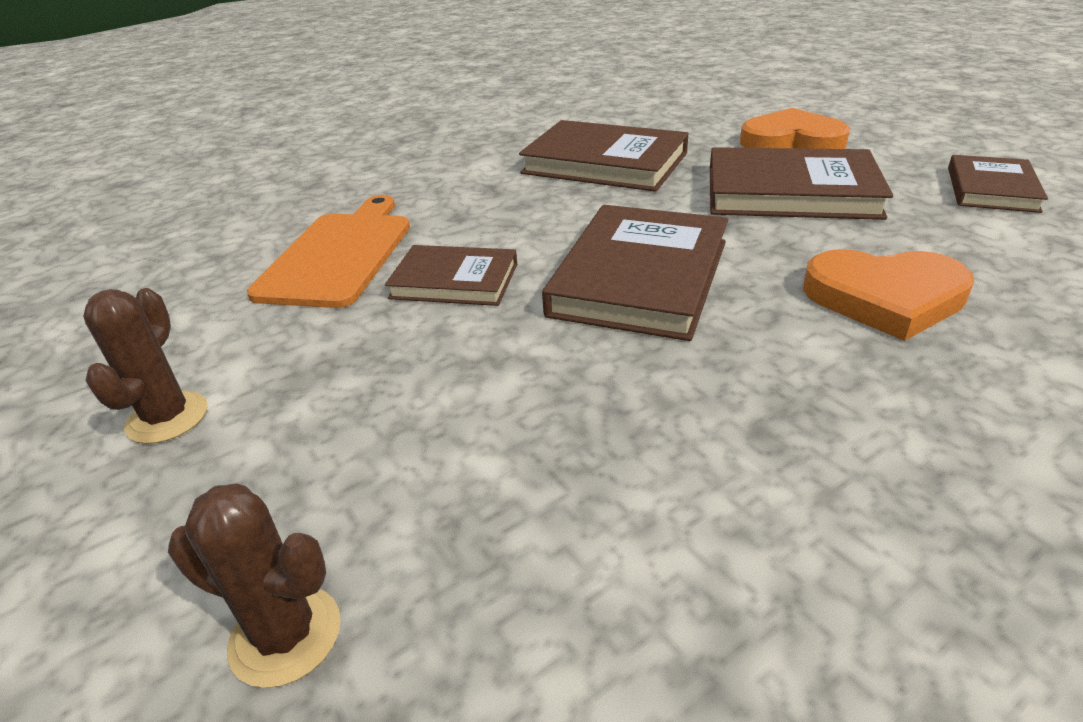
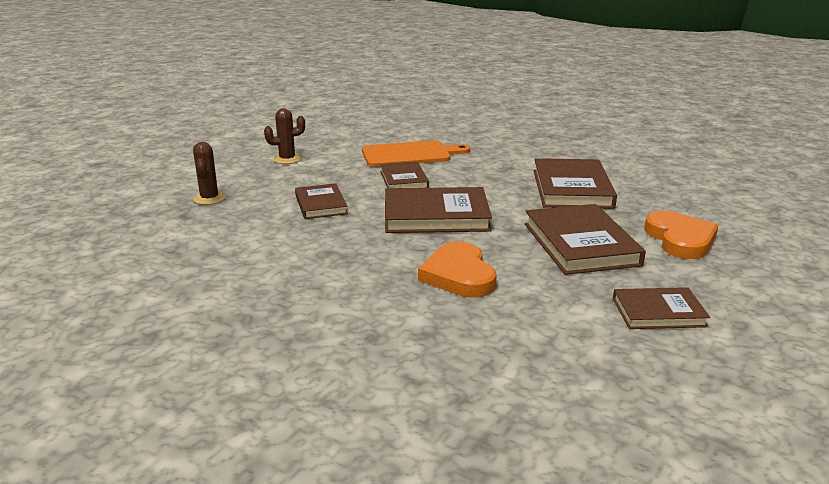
camera: 65 degrees right, 10 degrees down
(498, 404) = (320, 204): none -> brown book

